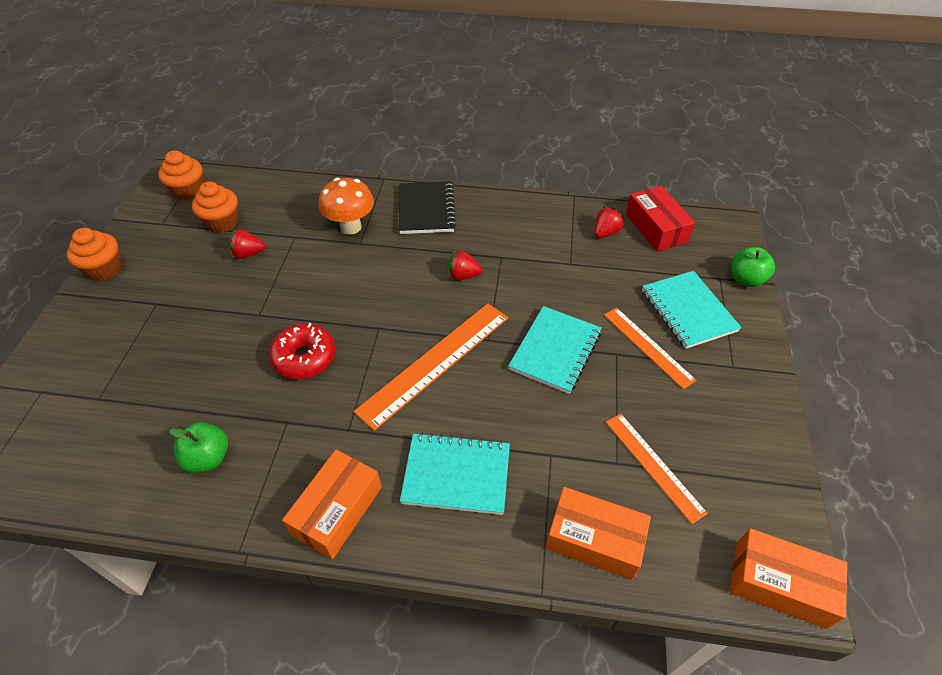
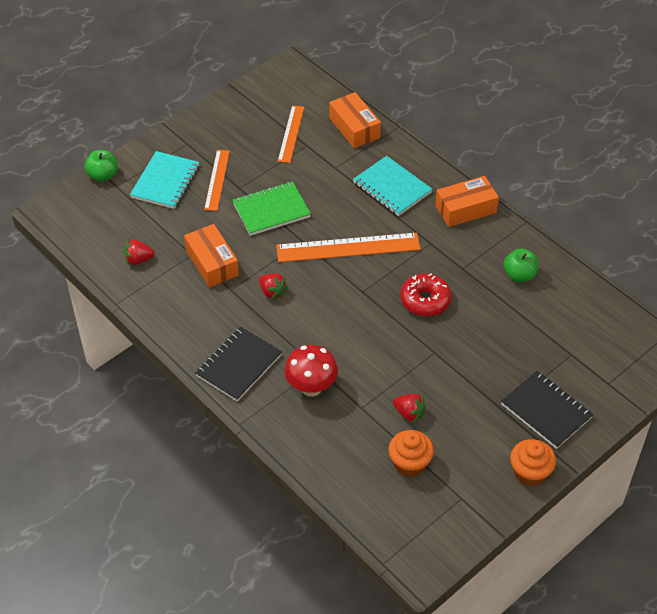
camera: 140 degrees left, 0 degrees up
(108, 326) = (546, 411): none -> black notebook
(189, 191) = (417, 527): orange cupcake -> none
(351, 227) = (311, 387): orange mushroom -> red mushroom
(555, 351) = (271, 210): turquoise notebook -> green notebook
(656, 228) = (101, 240): red box -> none
(779, 584) = (295, 72): orange box -> orange box (212, 263)

